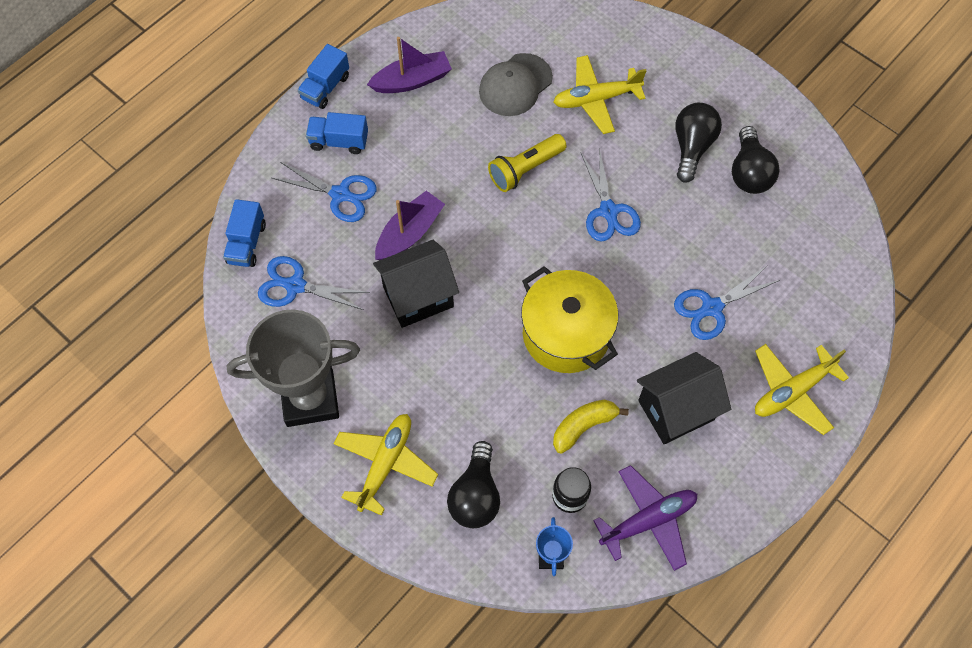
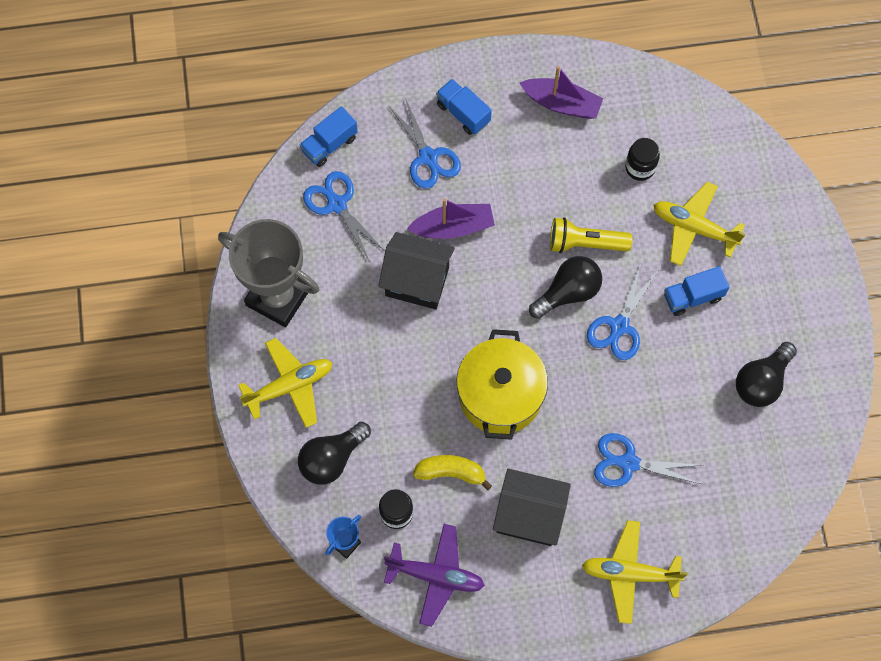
camera: 40 degrees right, 5 degrees up
(325, 87) = (490, 60): blue truck -> blue truck (692, 297)
(515, 85) = (640, 168): grey cap -> black jar
(692, 147) = (735, 326): black light bulb -> black light bulb (568, 292)

